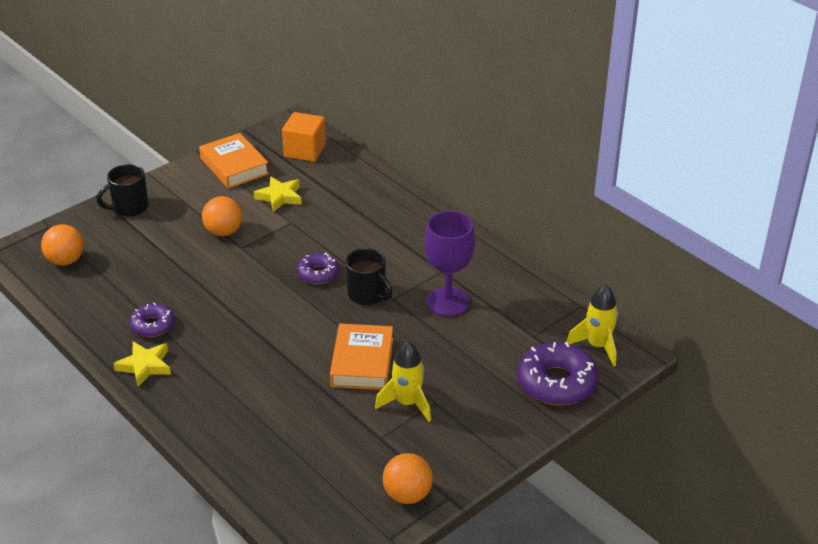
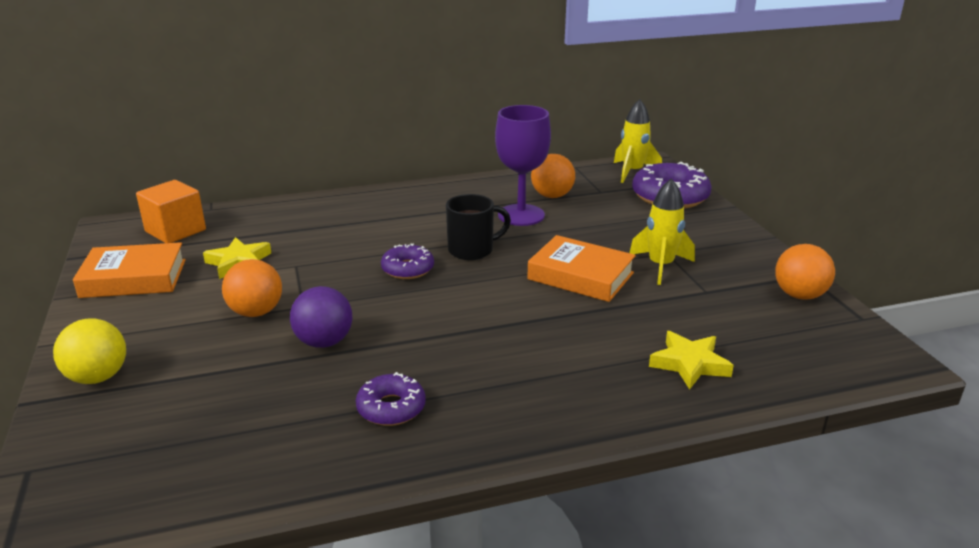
camera: 65 degrees left, 10 degrees down
(65, 260) = (143, 468): orange ball -> orange ball (552, 196)
(129, 207) = (98, 377): black mug -> yellow ball
(145, 366) = (474, 433): yellow star -> yellow star (689, 364)
(206, 273) = (324, 342): none -> purple ball

